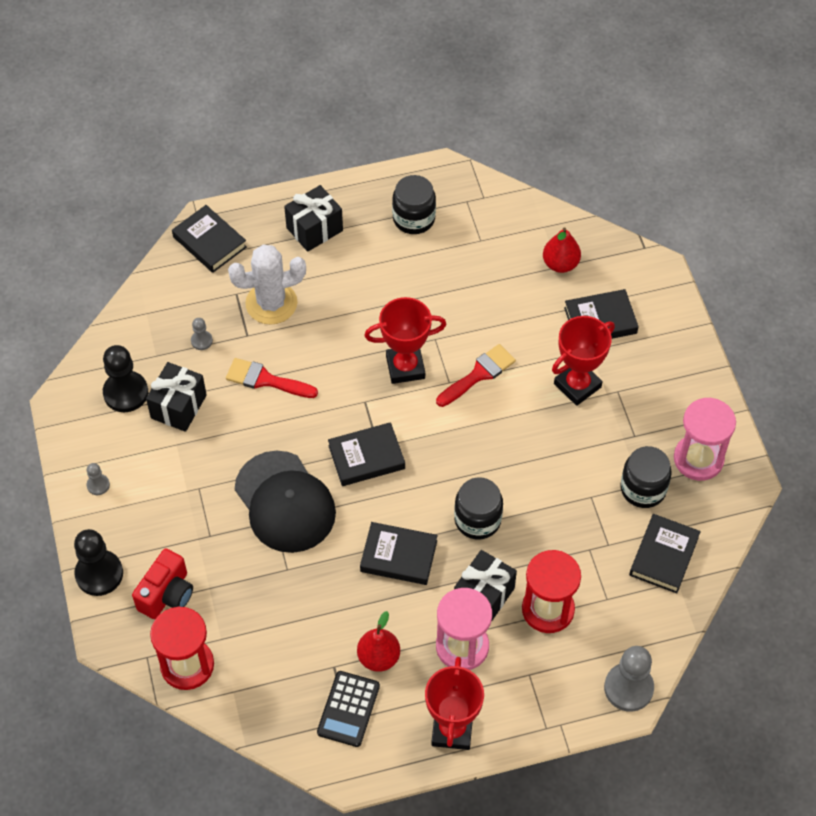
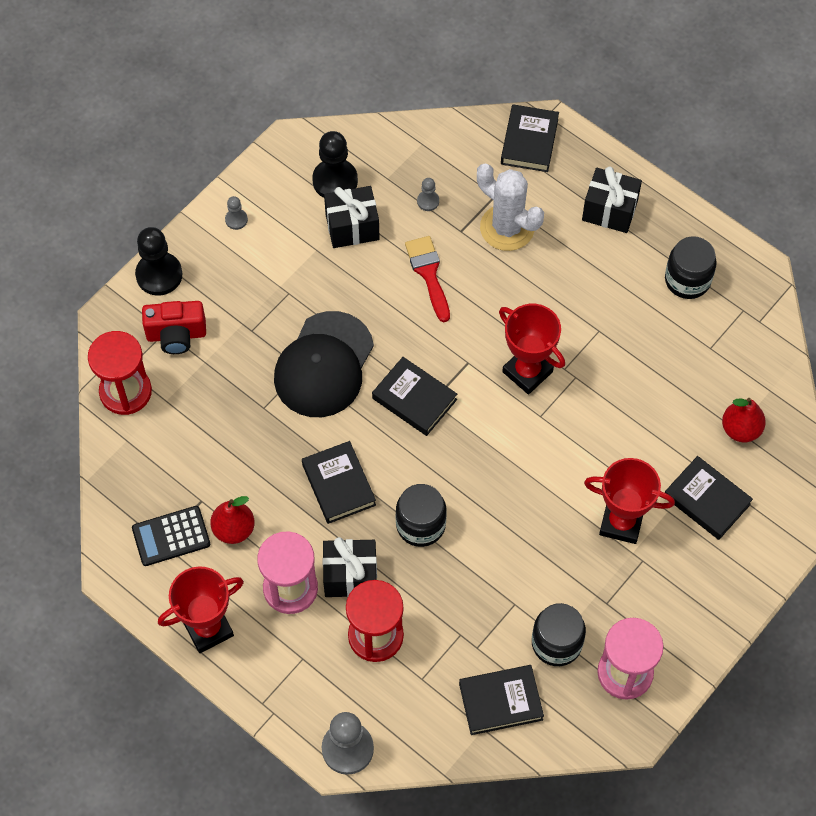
camera: 55 degrees right, 5 degrees up
(479, 374) = (567, 435): red brush -> none

